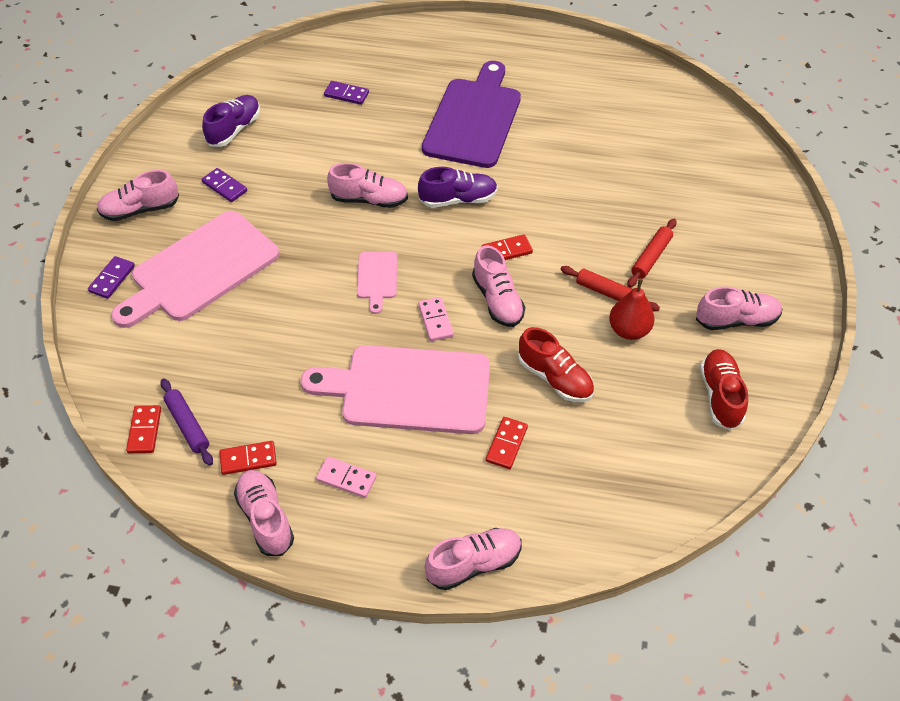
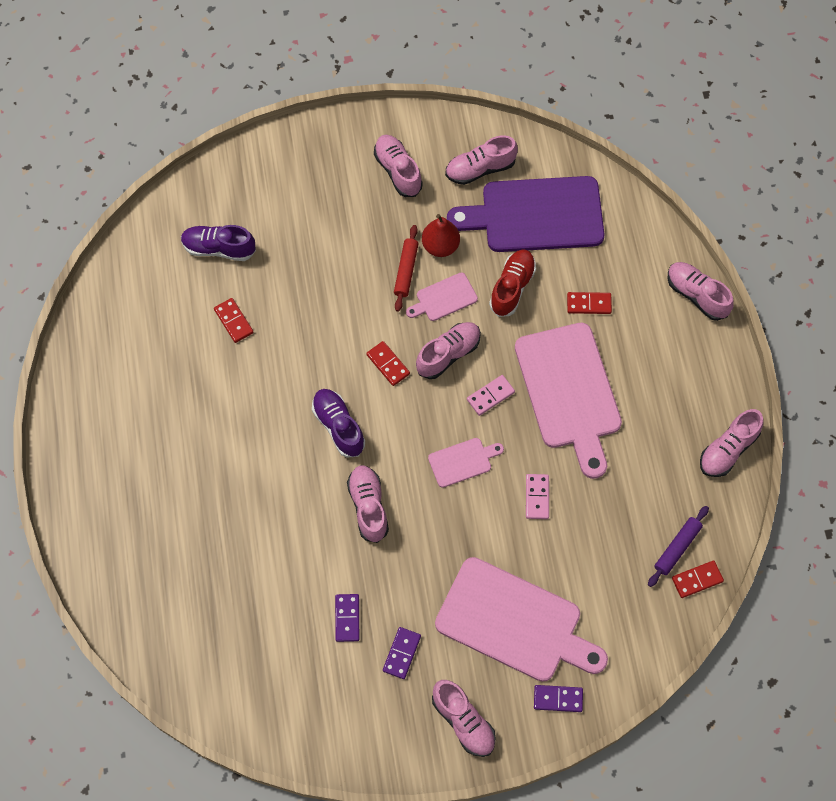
camera: 110 degrees left, 15 degrees up
(234, 129) = (316, 685): purple shoe -> purple shoe (219, 248)
(248, 459) = (685, 486): red domino -> red domino (233, 321)
(346, 94) = (221, 592): purple domino -> purple domino (347, 618)
(346, 478) = (669, 406): pink domino -> pink domino (537, 497)
(474, 119) = (218, 450): purple cutting board -> purple cutting board (536, 215)
(564, 315) = (444, 298): none -> pink cutting board
(651, 257) = (351, 247): red rolling pin -> none
(720, 396) = (480, 169): red shoe -> pink shoe

